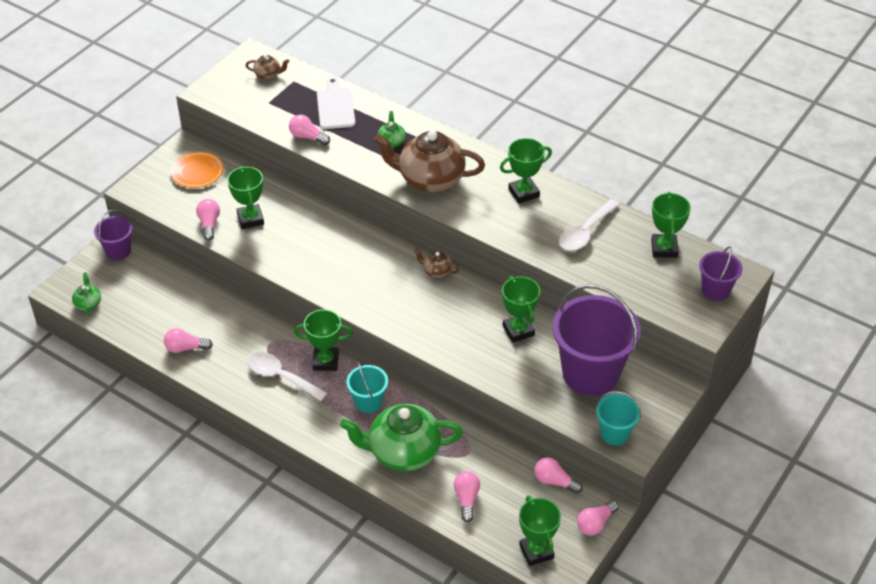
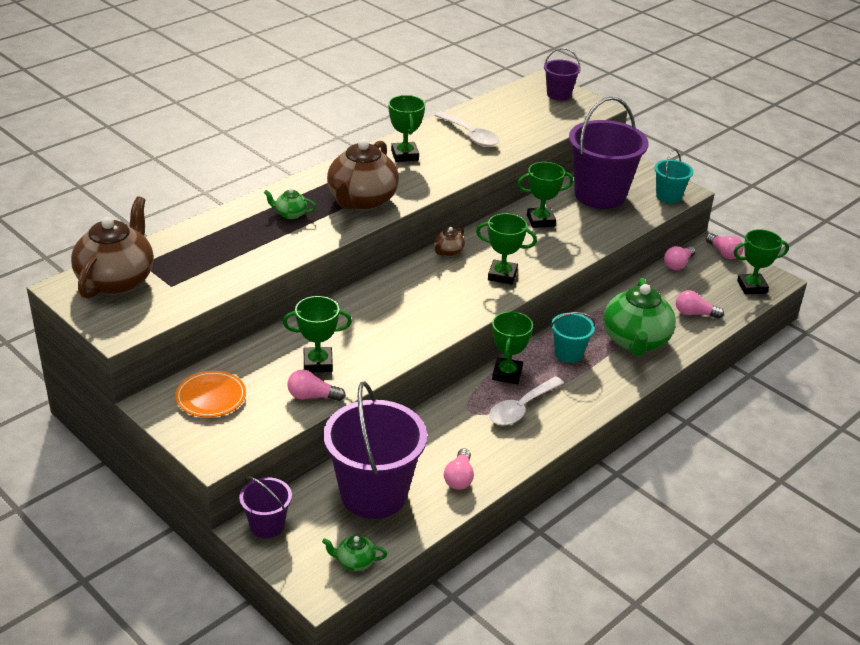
camera: 80 degrees left, 10 degrees down
(159, 301) = (373, 494): none -> purple bucket
(268, 75) = (117, 280): brown teapot -> brown teapot, size x2.30
(307, 137) = (252, 266): pink light bulb -> none
(335, 107) = (209, 241): white cutting board -> none
(664, 248) = (503, 105): green trophy -> green trophy (502, 275)

